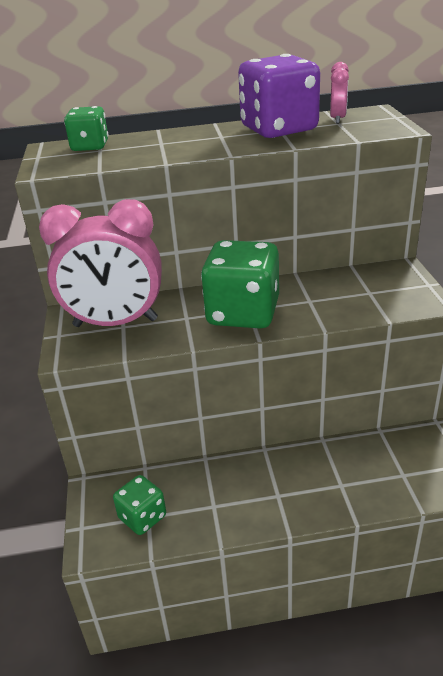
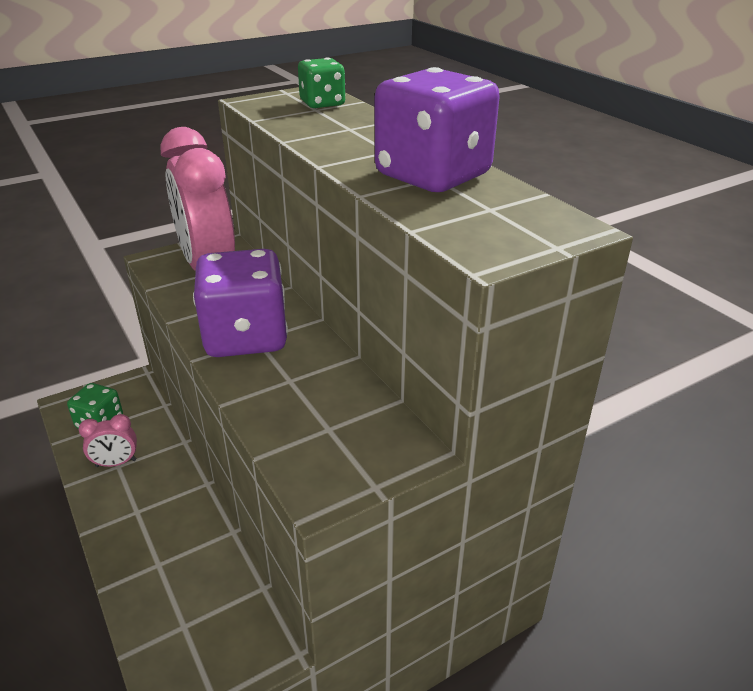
camera: 65 degrees right, 0 degrees up
(243, 313) = (246, 337): green dice -> purple dice
(337, 119) = (506, 205): pink clock -> pink clock (116, 463)

